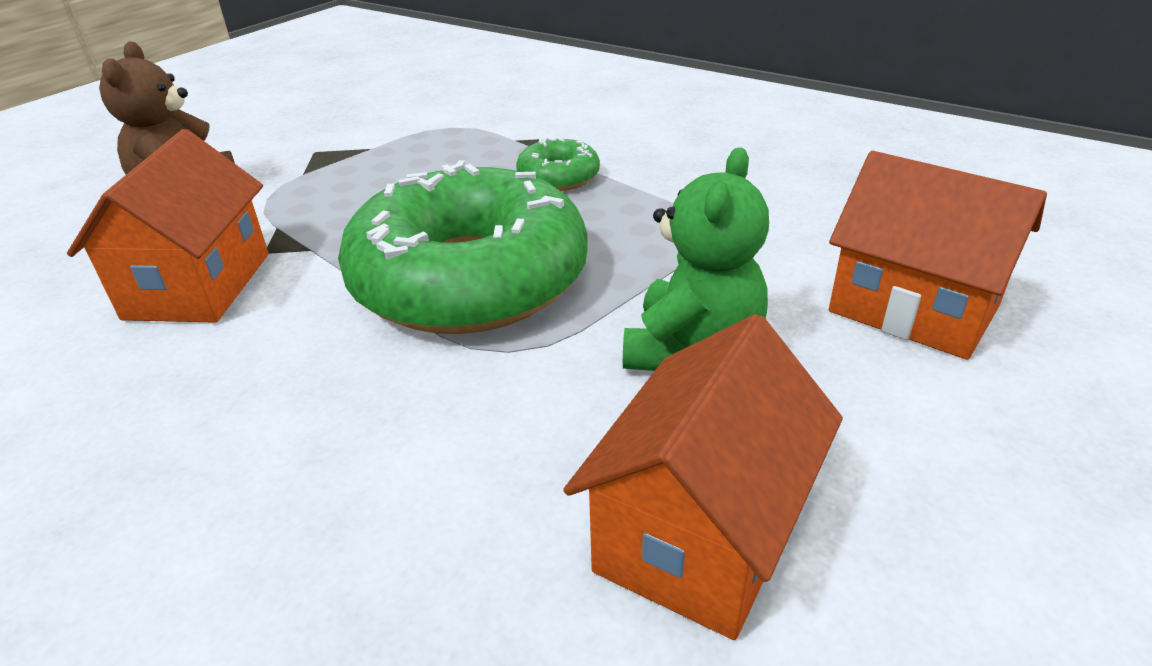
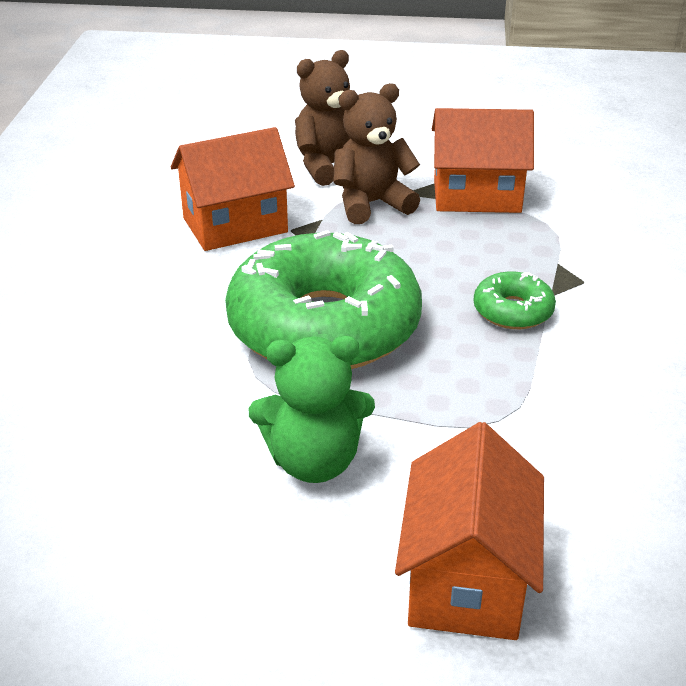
camera: 60 degrees right, 0 degrees up
(296, 193) = (371, 204): none -> brown teddy bear
(700, 534) = (130, 516): orange house -> orange house (476, 195)

